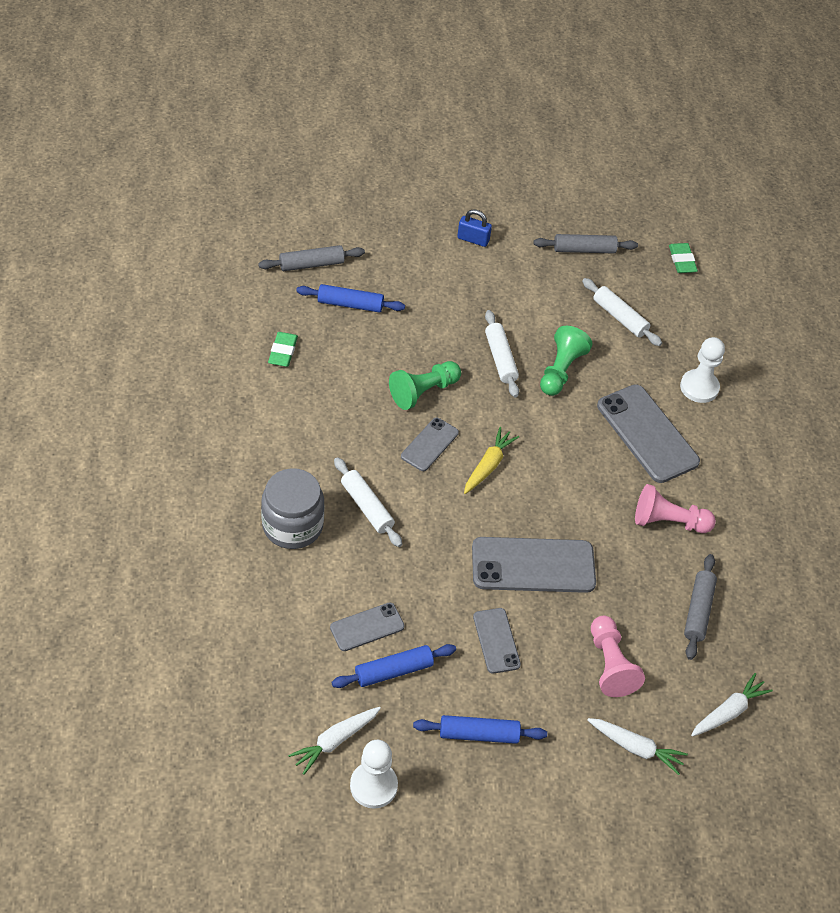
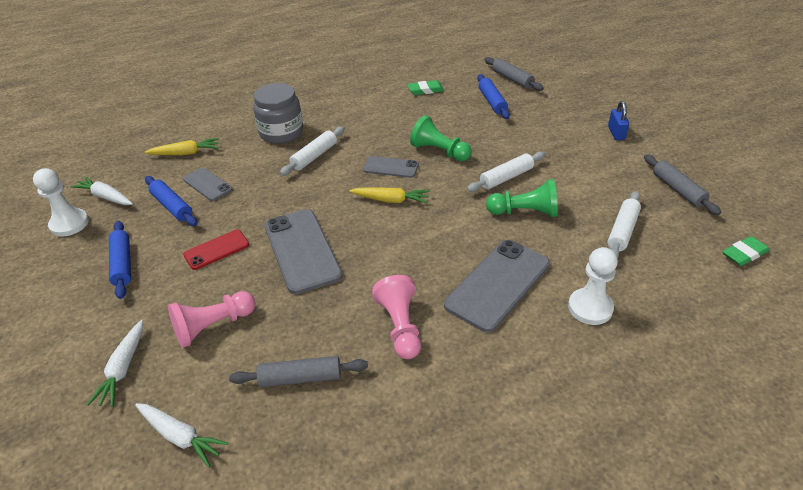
camera: 75 degrees right, 10 degrees down
(281, 639) = (185, 153): none -> yellow carrot
(496, 641) = (216, 250): grey phone -> red phone

